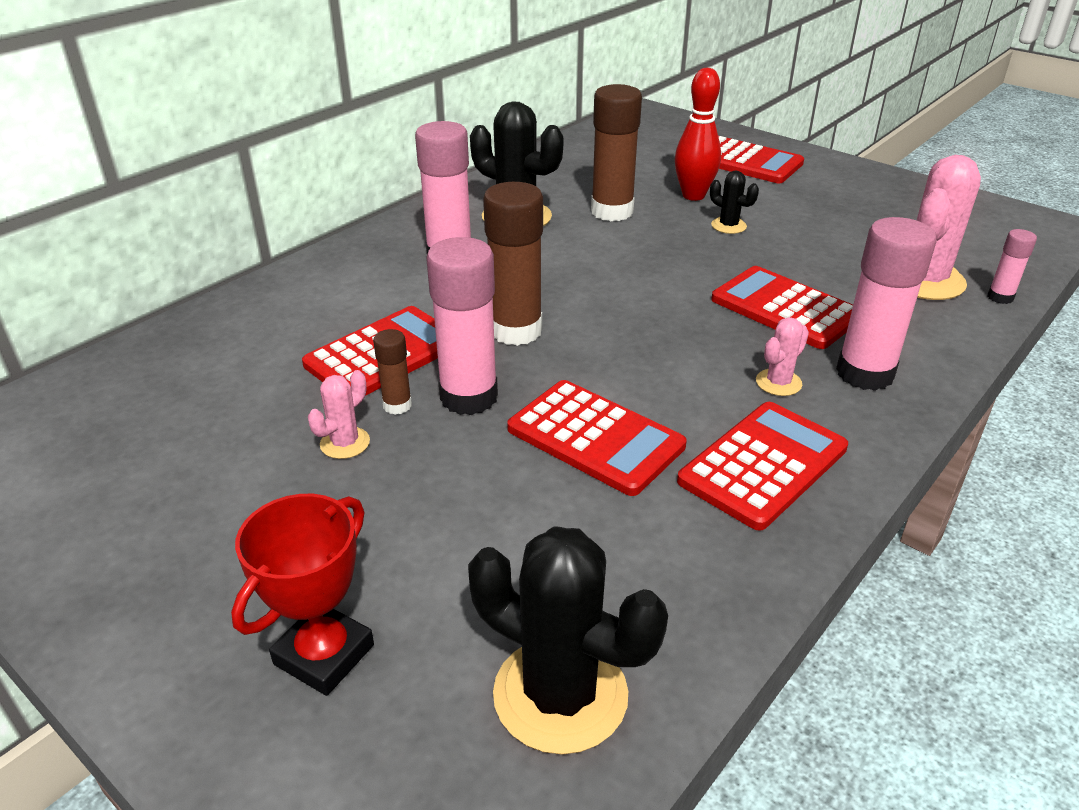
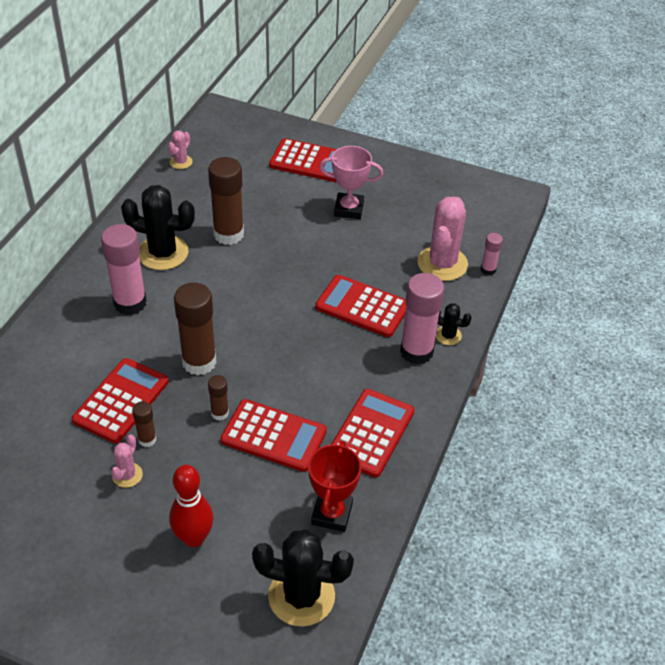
camera: 20 degrees left, 10 degrees up
(324, 654) = (176, 608): red trophy -> red trophy (332, 514)
(468, 397) = (189, 423): pink glue stick -> none
(521, 394) = (219, 413): none -> brown glue stick
(693, 195) = (281, 206): red bowling pin -> red bowling pin (194, 538)
(728, 226) = (312, 234): black cactus -> black cactus (448, 335)
(778, 383) = (369, 370): pink cactus -> pink cactus (181, 162)
(789, 209) = (349, 209): none -> pink trophy

